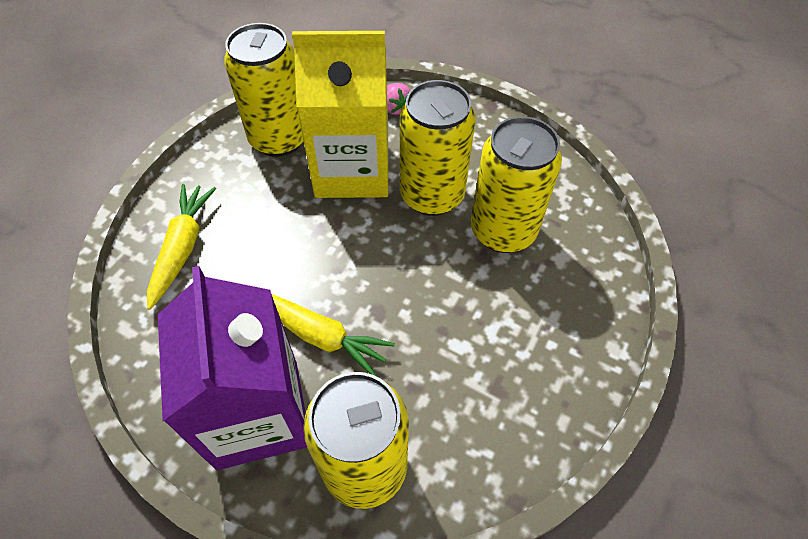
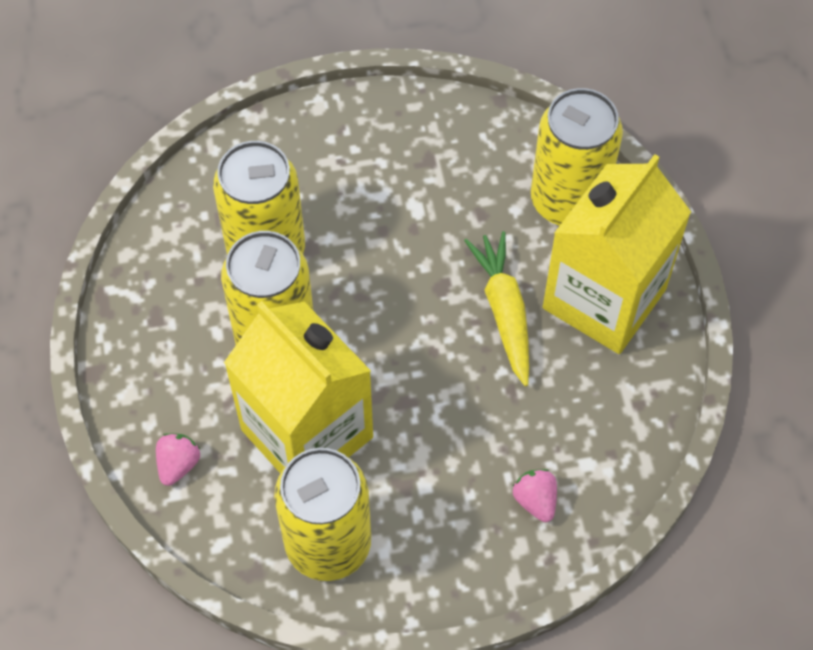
camera: 130 degrees left, 5 degrees up
(182, 248) = (535, 500): yellow carrot -> pink strawberry
(258, 413) = (604, 298): purple carton -> yellow carton

